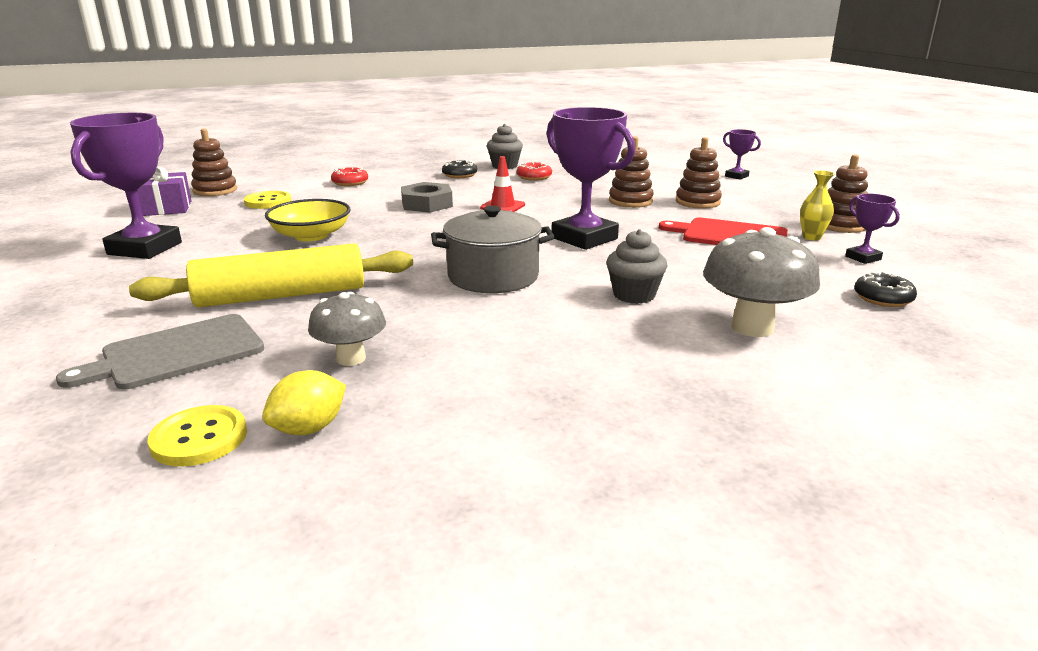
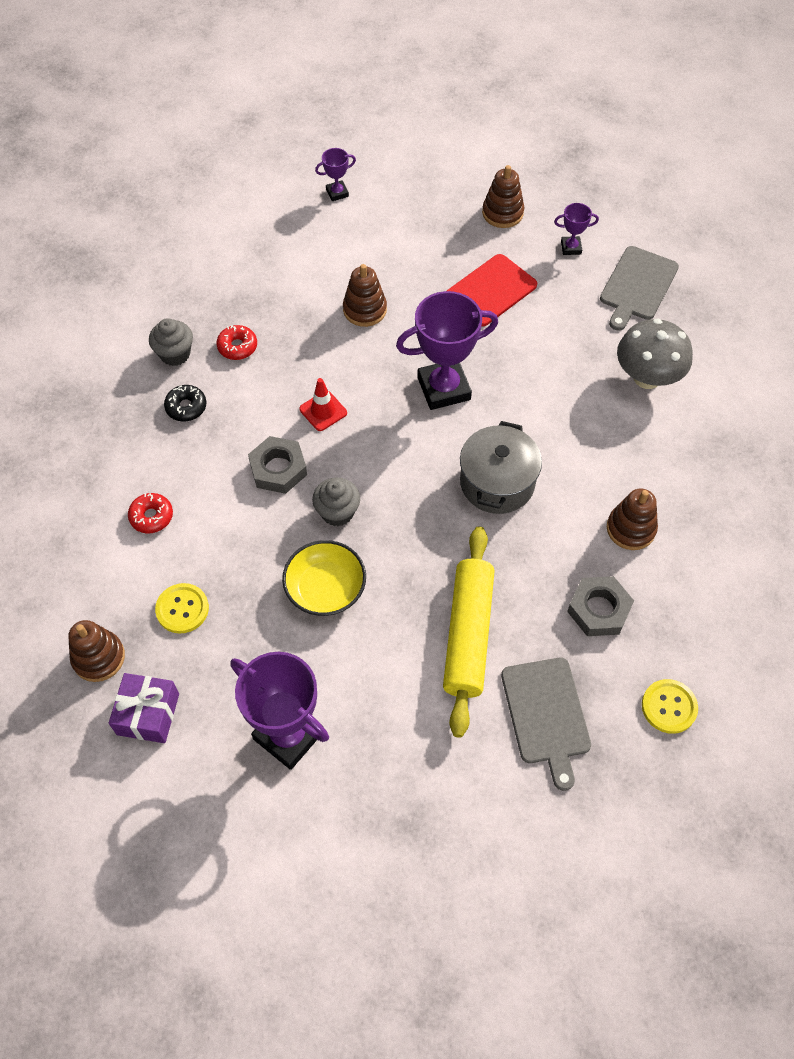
camera: 65 degrees left, 35 degrees up
(309, 428) = (679, 649): yellow lemon -> none
(351, 358) = (599, 609): grey mushroom -> grey nut
(634, 295) = (571, 412): grey cupcake -> grey cupcake (337, 512)
(697, 202) = (395, 265): brown stacking toy -> brown stacking toy (631, 529)
(811, 237) = (518, 247): yellow vase -> none
(883, 298) = (637, 286): black donut -> grey cutting board

